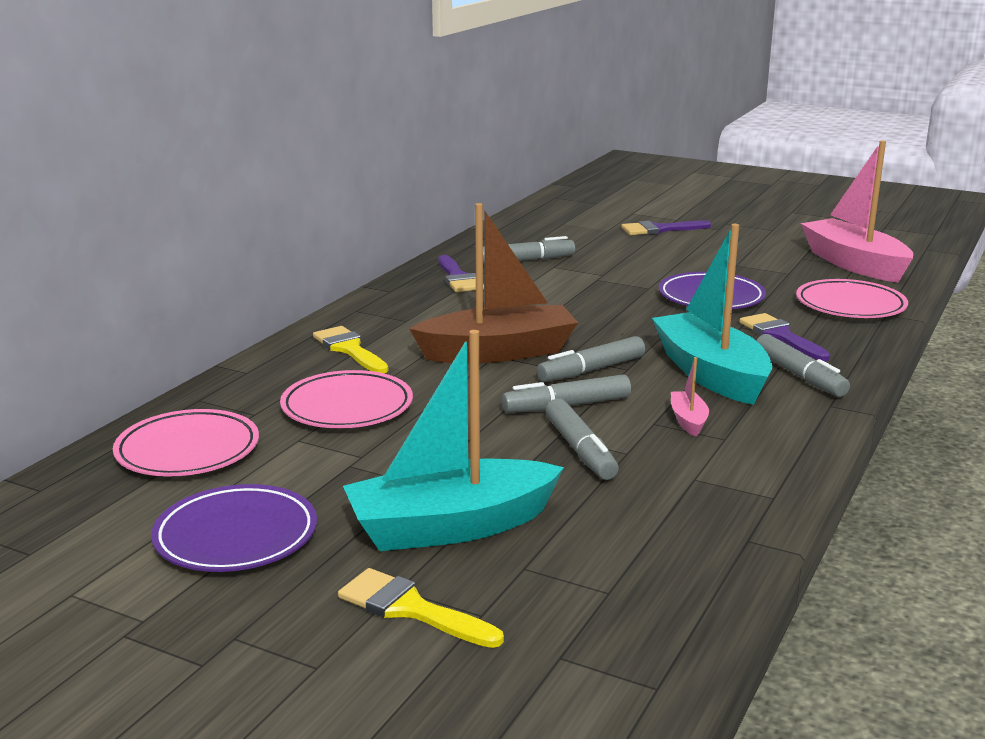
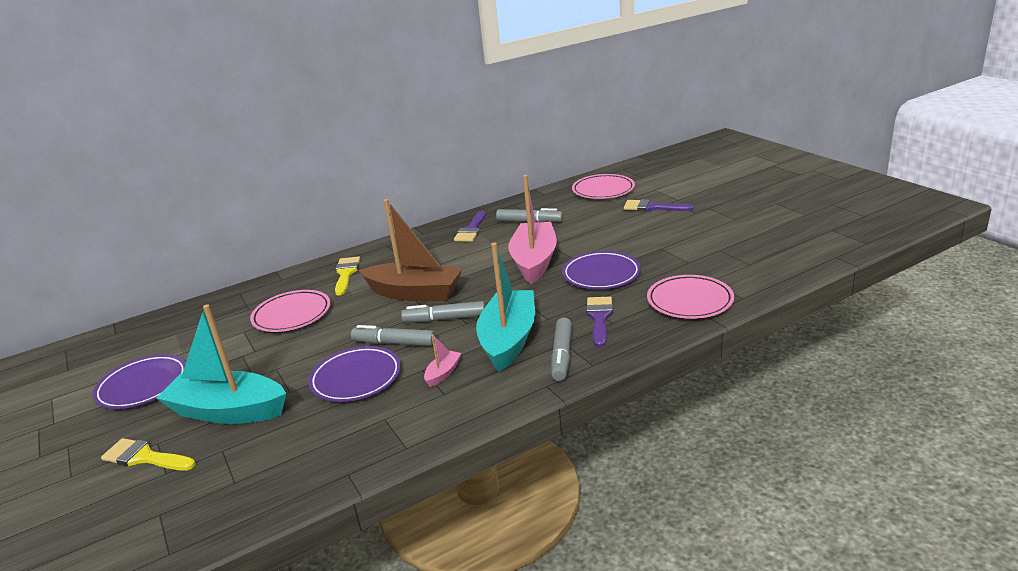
camera: 35 degrees right, 5 degrees up
(188, 451) = (193, 325): pink plate -> pink plate (603, 190)
(411, 609) = (145, 457): yellow brush -> yellow brush turned 45 degrees counterclockwise
(580, 450) = (356, 378): grey marker -> purple plate
(854, 264) = (751, 262): pink boat -> pink boat (534, 261)

